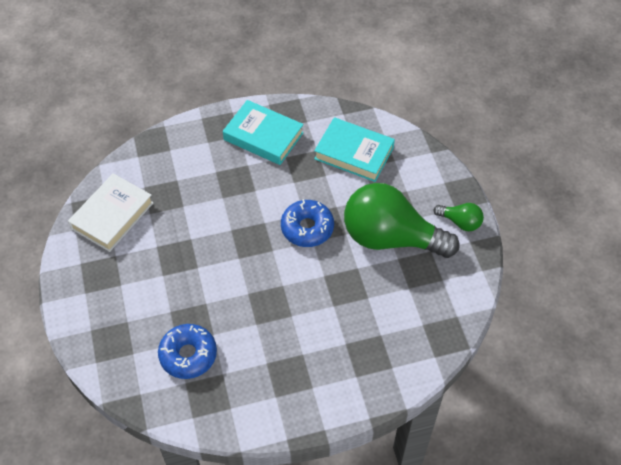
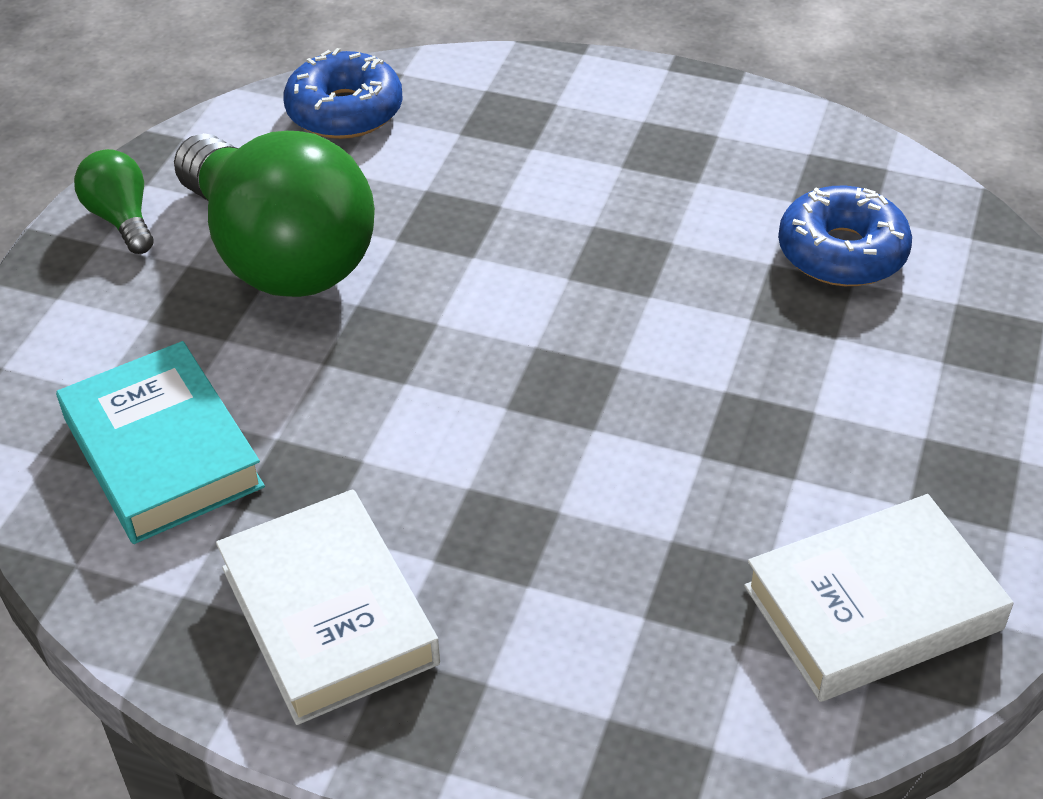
camera: 145 degrees left, 10 degrees down
(263, 136) = (328, 615): turquoise book -> white book
(307, 228) = (424, 351): blue donut -> blue donut (345, 111)

